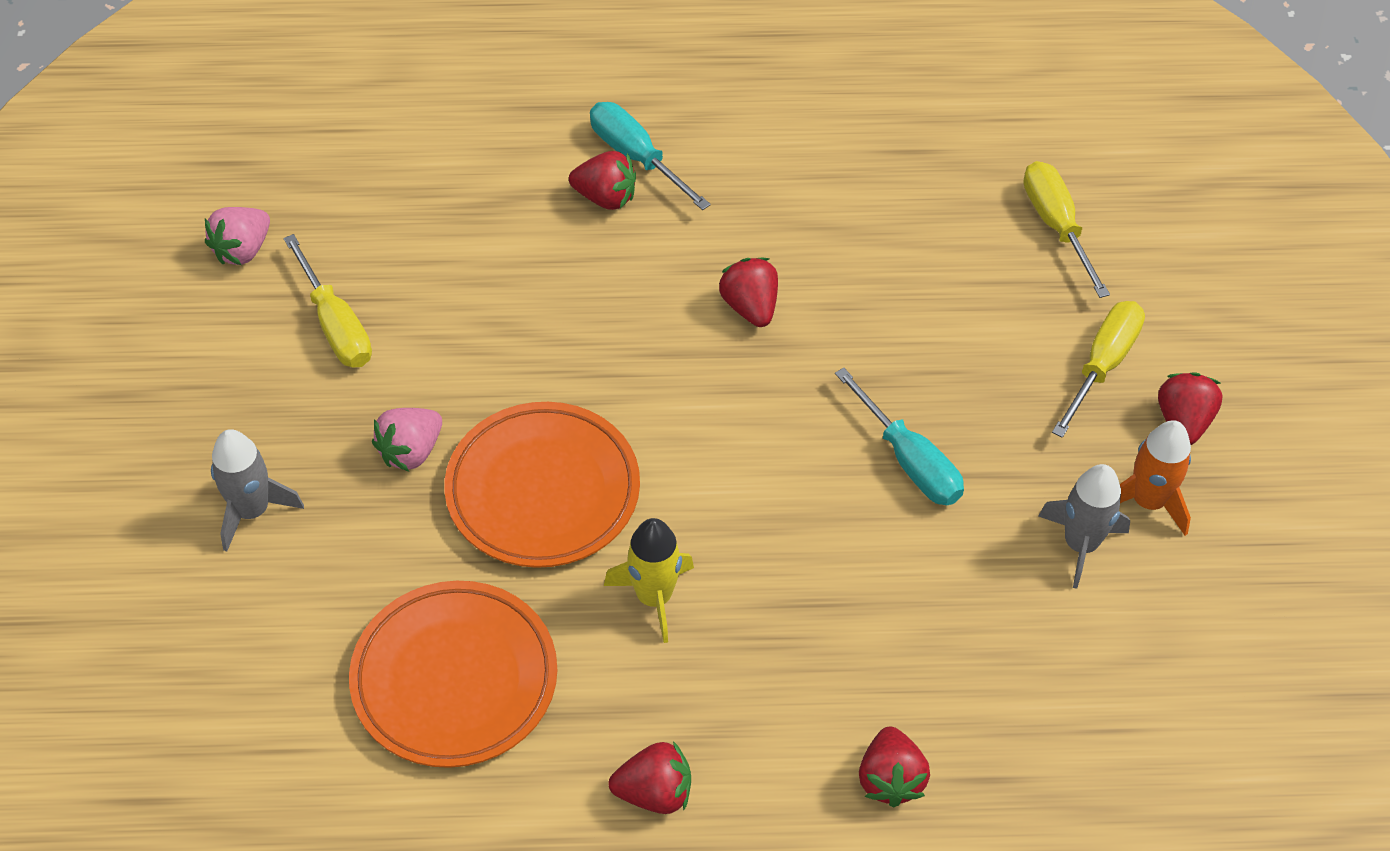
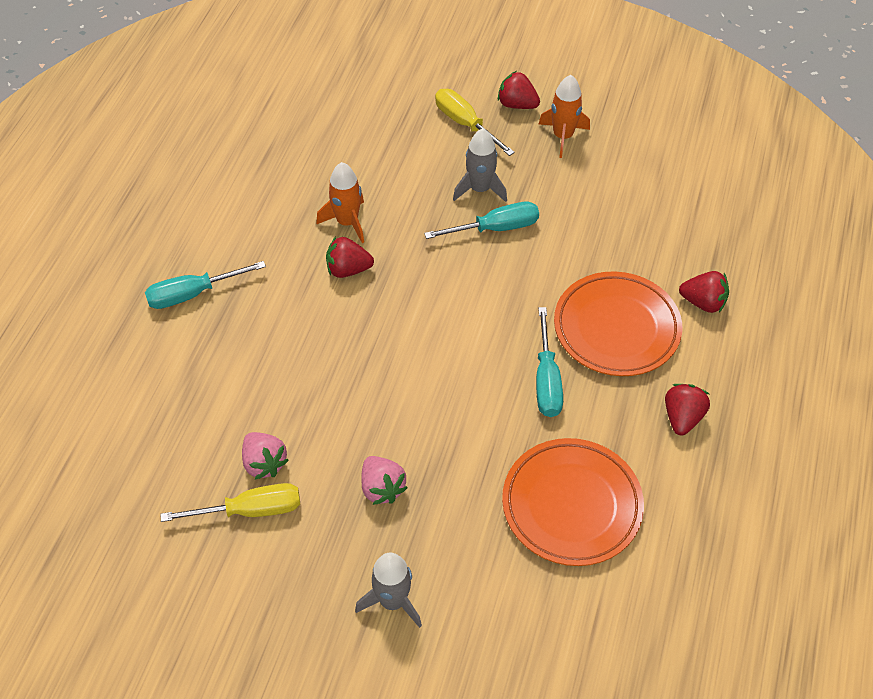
camera: 70 degrees left, 0 degrees up
(242, 250) = (147, 558): pink strawberry -> pink strawberry (264, 463)
(543, 491) = (445, 419): orange plate -> orange plate (616, 328)
(605, 197) = (218, 320): red strawberry -> none
(654, 597) = (546, 380): yellow rocket -> turquoise screwdriver
(834, 280) = (347, 222): none -> orange rocket
(1056, 225) = (357, 110): yellow screwdriver -> none
(1080, 544) = (580, 173): grey rocket -> grey rocket (480, 189)

